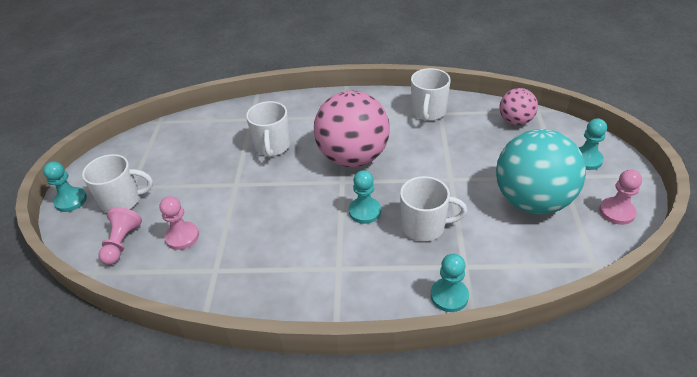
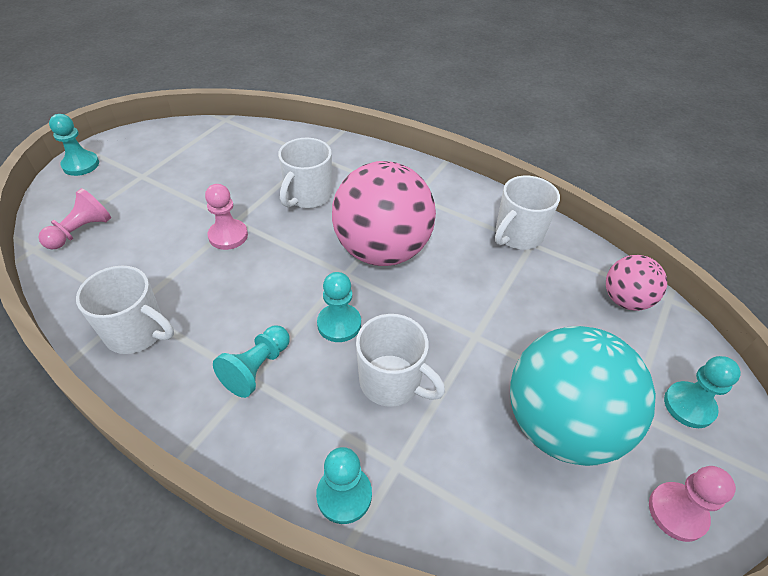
camera: 25 degrees right, 5 degrees up
(122, 200) = (121, 187): white mug -> white mug (137, 332)
(182, 237) = (136, 253): pink pawn -> pink pawn (228, 236)
(336, 260) = (257, 368): none -> turquoise pawn

